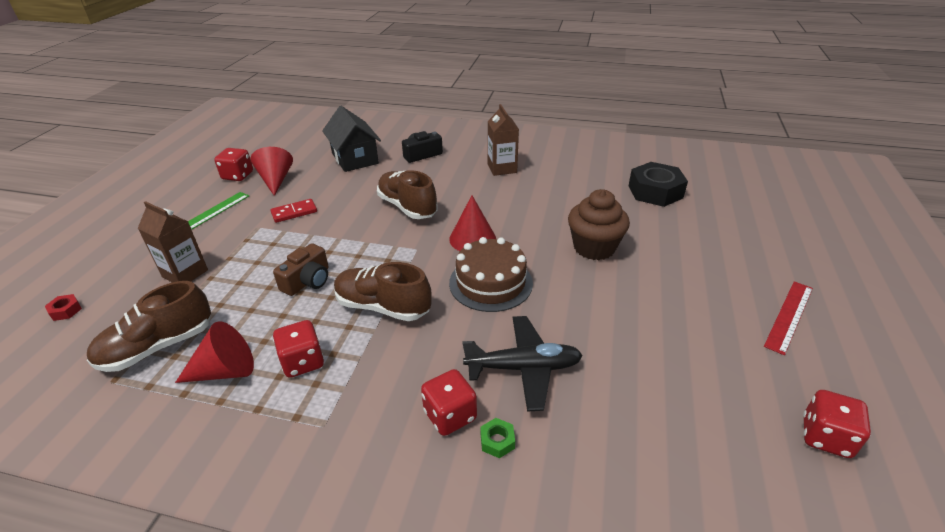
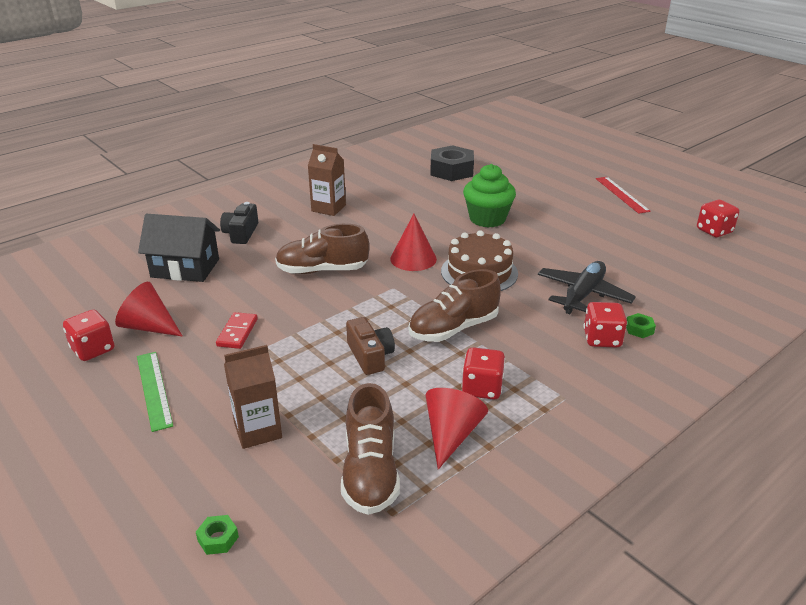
camera: 55 degrees left, 5 degrees down
(66, 311) = (218, 539): red nut -> green nut
(594, 248) = (487, 219): brown cupcake -> green cupcake

